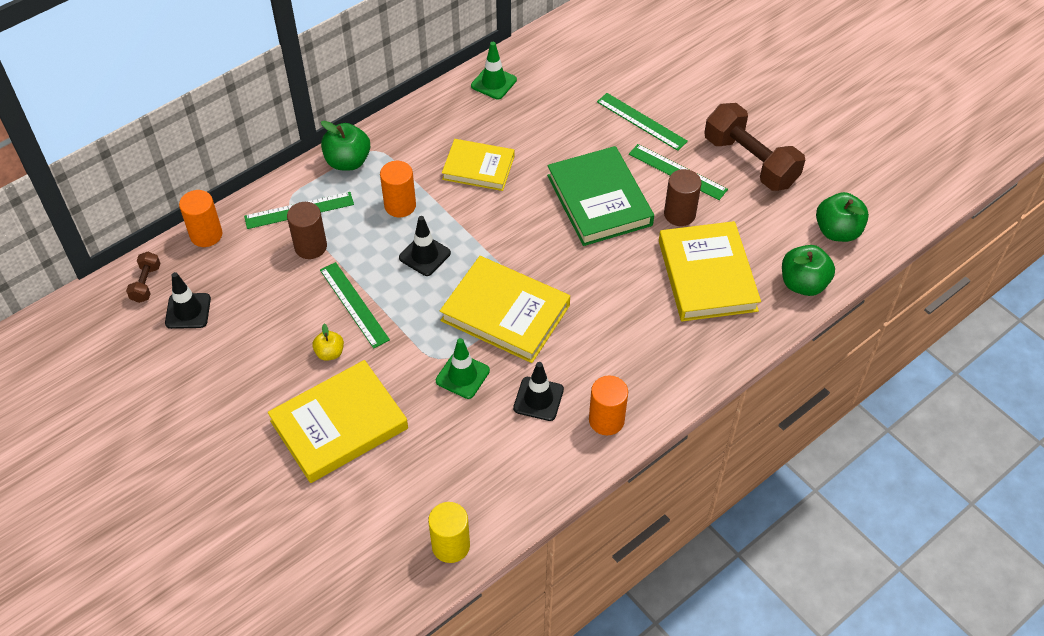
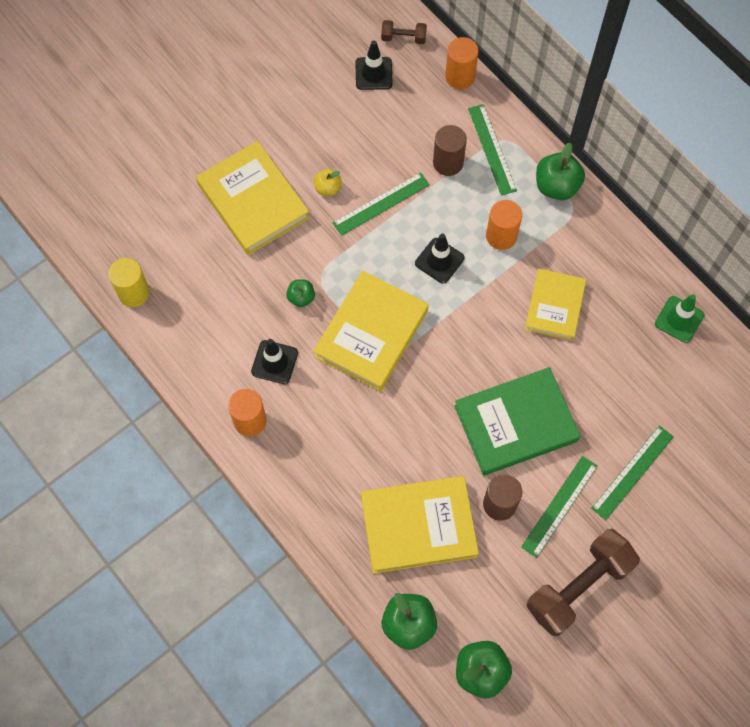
camera: 90 degrees right, 15 degrees up
(462, 376) = (301, 297): green traffic cone -> green apple

